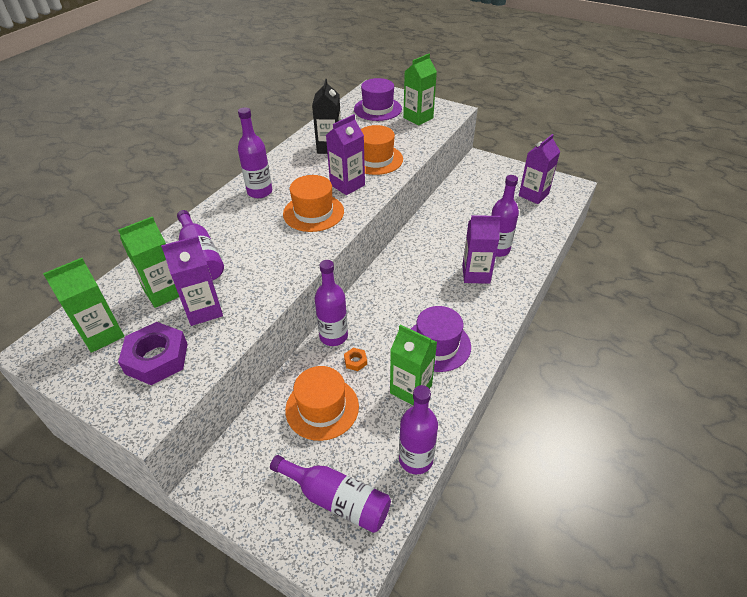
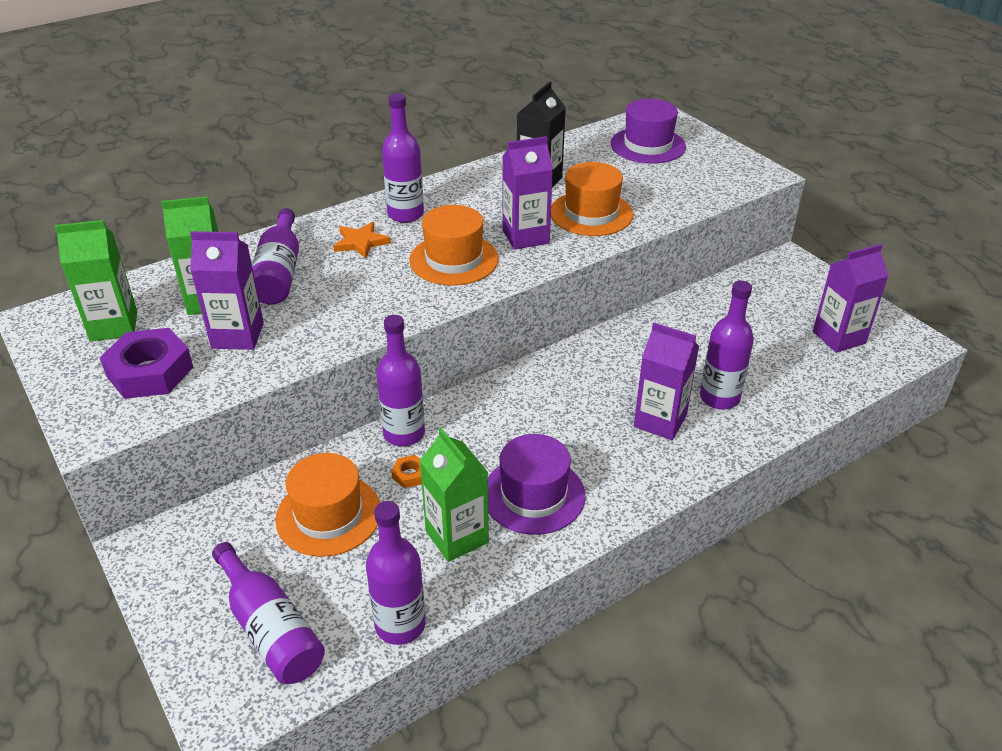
camera: 25 degrees right, 5 degrees down
(243, 219) = (361, 242): none -> orange star
(418, 118) = (698, 172): green carton -> none

